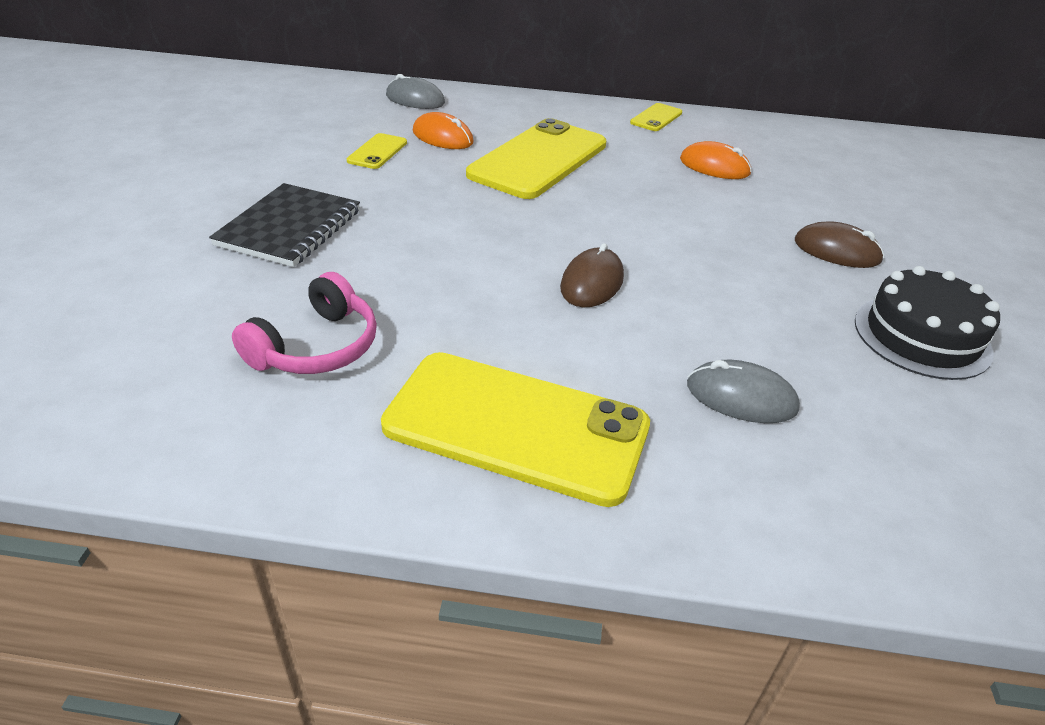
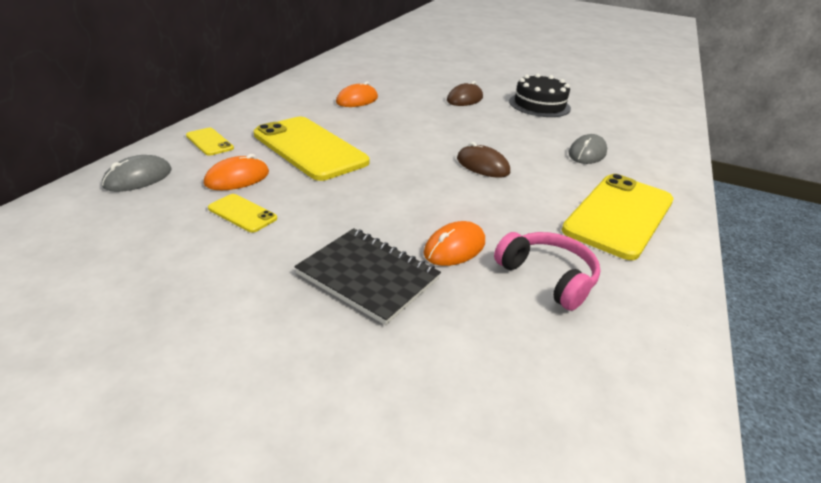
camera: 75 degrees left, 5 degrees down
(360, 274) = (454, 248): none -> orange mouse
(656, 118) = (273, 97): yellow phone -> yellow phone (209, 142)

